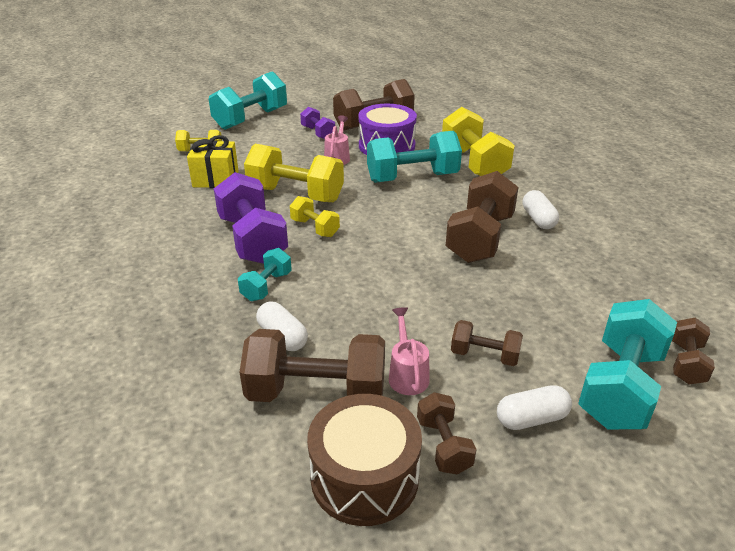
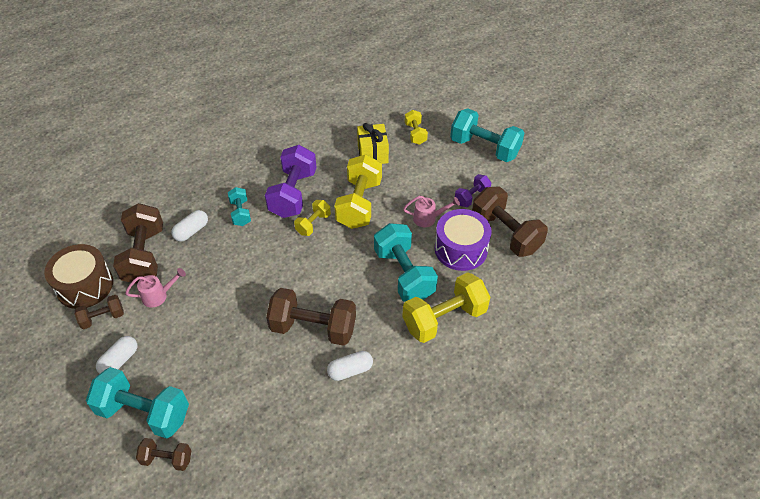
camera: 80 degrees right, 15 degrees up
(252, 240) = (293, 194): purple dumbbell -> purple dumbbell turned 45 degrees counterclockwise
(266, 286) = (240, 213): turquoise dumbbell -> turquoise dumbbell turned 60 degrees clockwise
(484, 355) = (175, 335): brown dumbbell -> none
(531, 419) = (119, 360): white capsule -> white capsule turned 60 degrees clockwise

